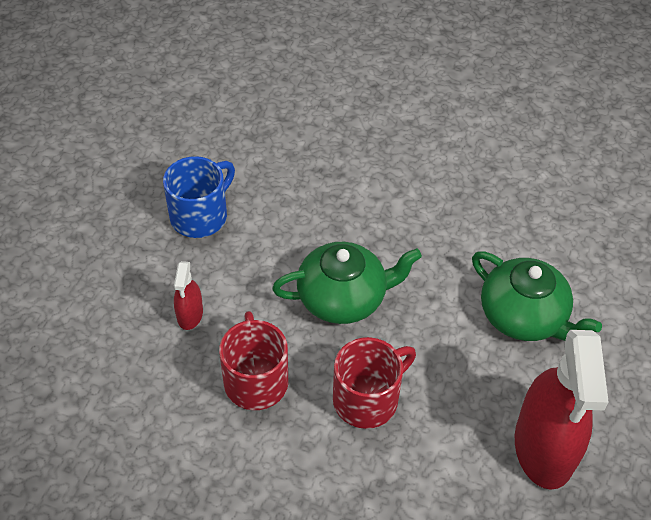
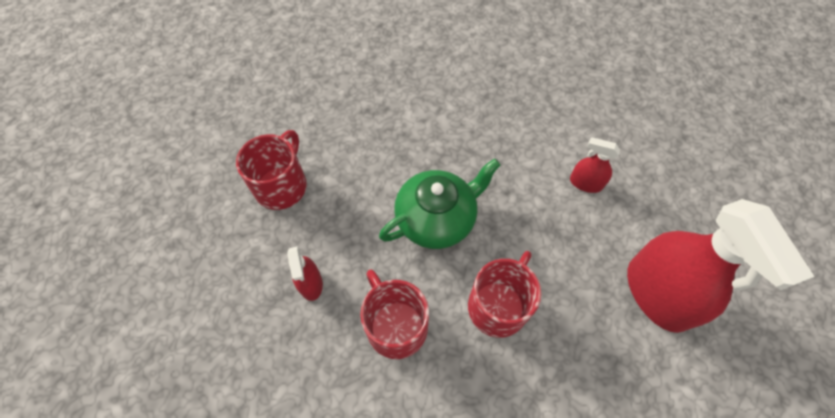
camera: 20 degrees left, 10 degrees up
(200, 216) = (282, 185): blue mug -> red mug
(523, 316) = (585, 183): green teapot -> red spray bottle

